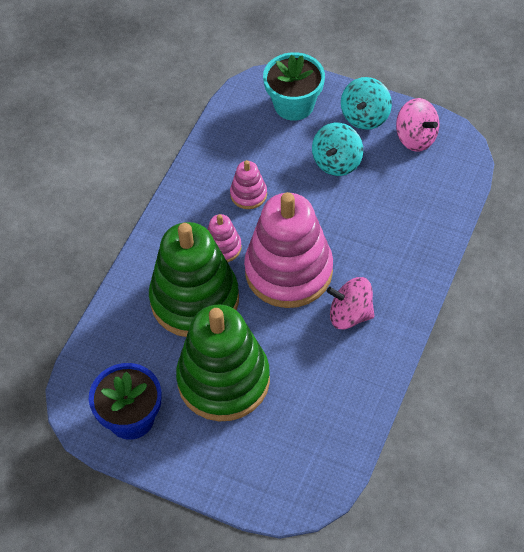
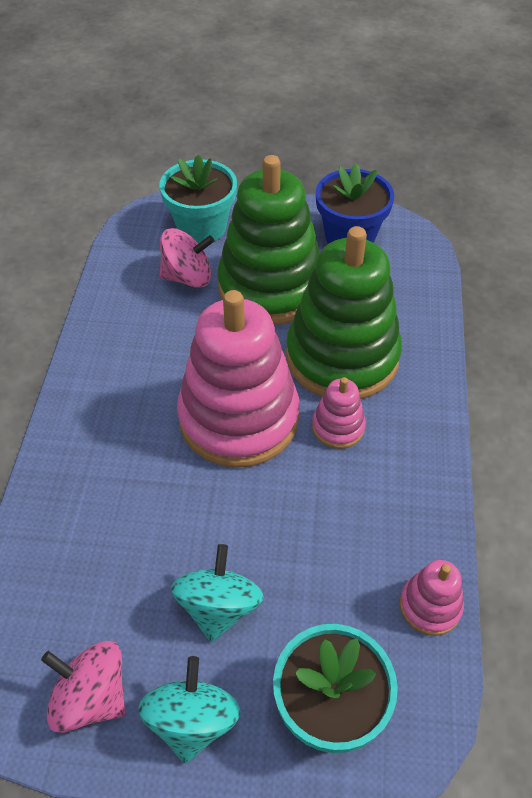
camera: 160 degrees right, 5 degrees down
(248, 194) = (336, 512): pink stacking toy -> pink stacking toy (430, 606)
(261, 468) = (201, 227): none -> turquoise flower pot
(350, 314) = (144, 385): pink spinning top -> pink spinning top (188, 277)

